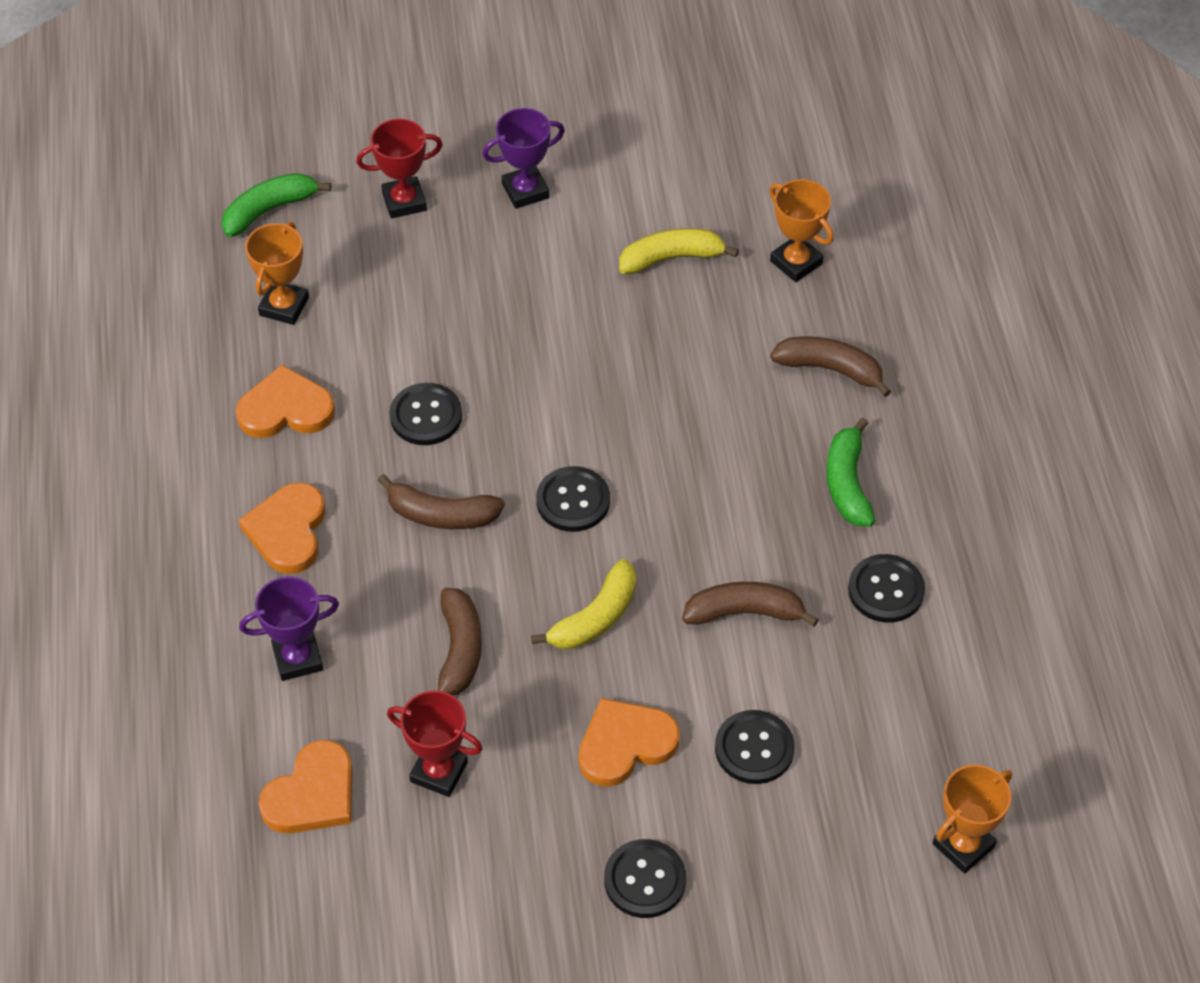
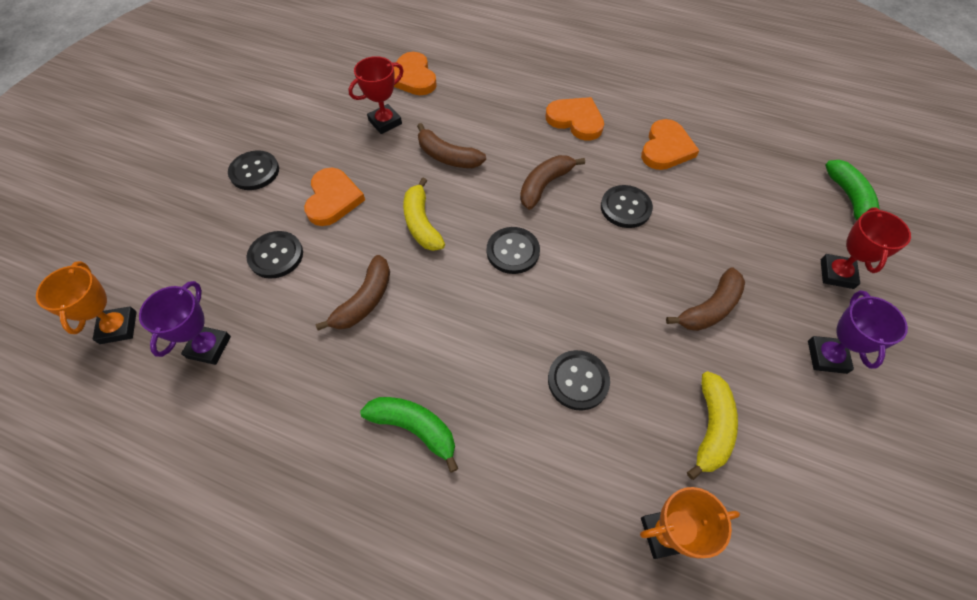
camera: 120 degrees right, 5 degrees up
(284, 306) = (753, 176): orange trophy -> none
(297, 658) = (492, 97): purple trophy -> purple trophy (209, 347)
(830, 369) = (529, 486): brown banana -> brown banana (709, 308)
(886, 590) = (312, 397): black button -> black button (578, 380)

